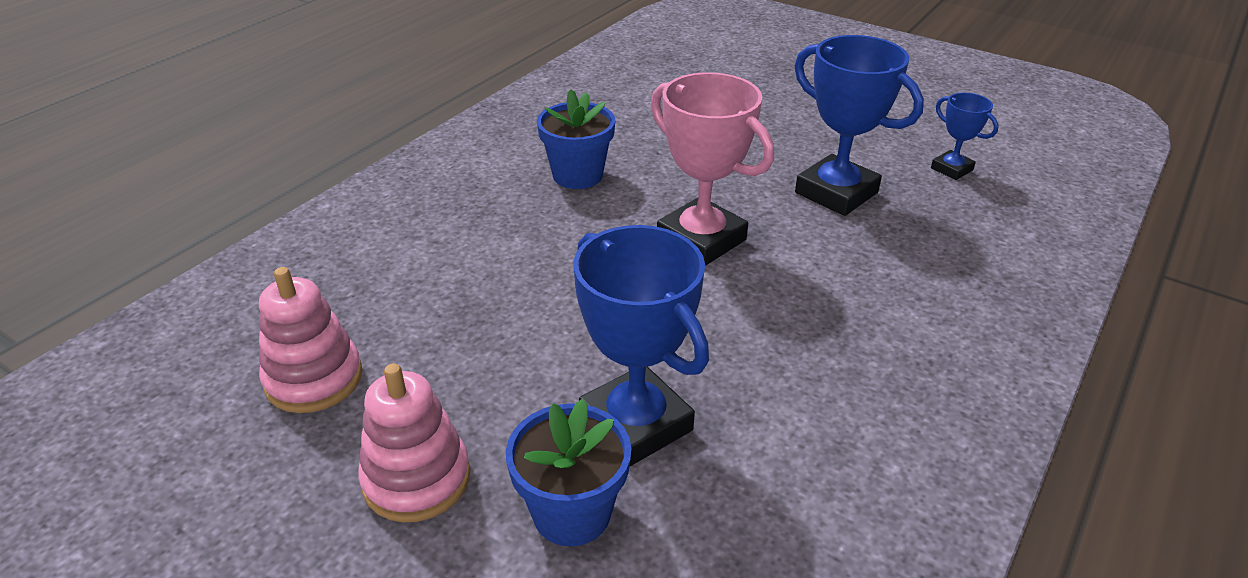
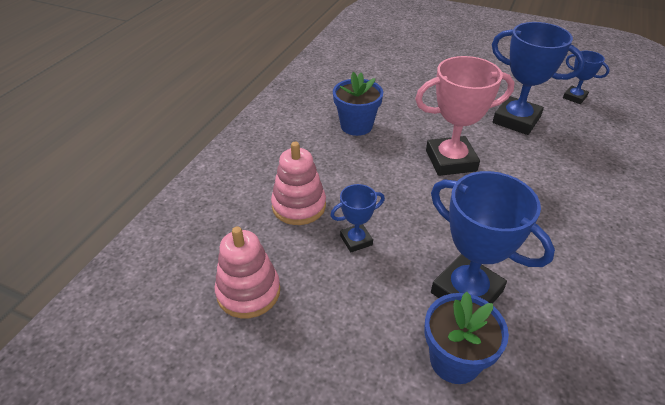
camera: 10 degrees left, 5 degrees up
(417, 479) = (347, 353): pink stacking toy -> pink stacking toy (299, 206)
(502, 331) = (356, 240): none -> blue trophy
(701, 239) = (451, 161): pink trophy -> pink trophy turned 45 degrees counterclockwise

